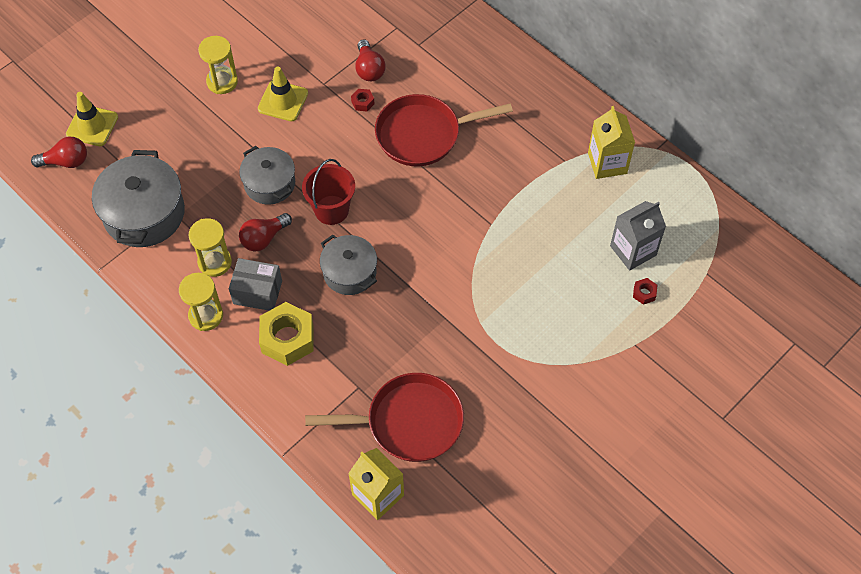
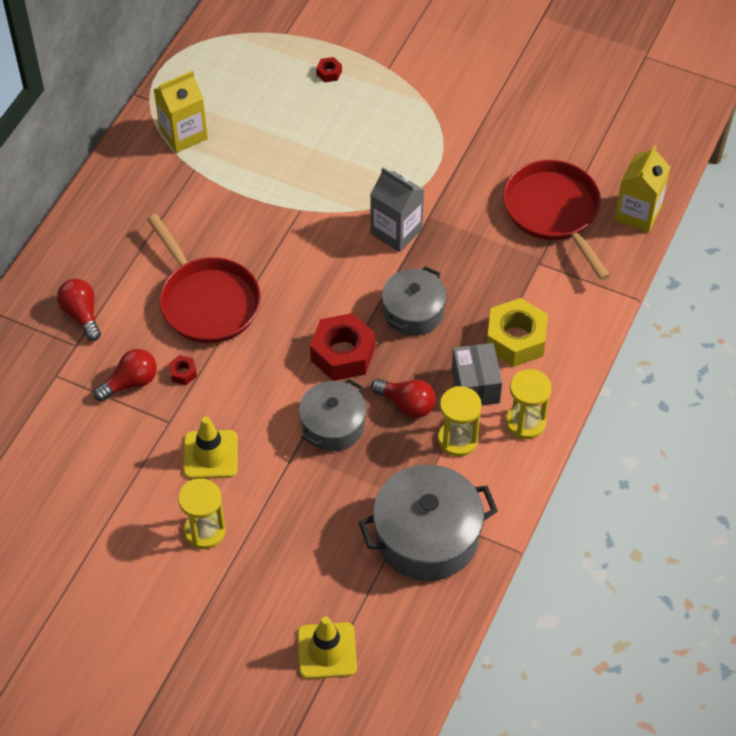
camera: 110 degrees left, 5 degrees down
(66, 162) = (391, 656): red light bulb -> red light bulb (82, 315)
(331, 210) = (343, 354): red bucket -> red nut
(633, 250) = (283, 91): grey carton -> grey carton (396, 231)

